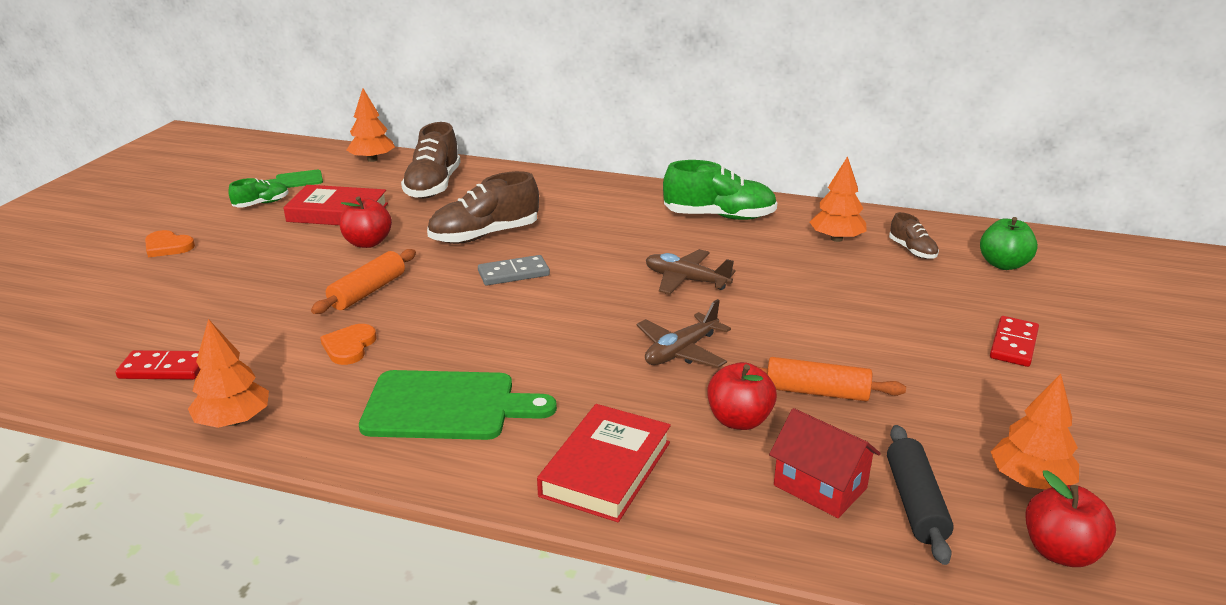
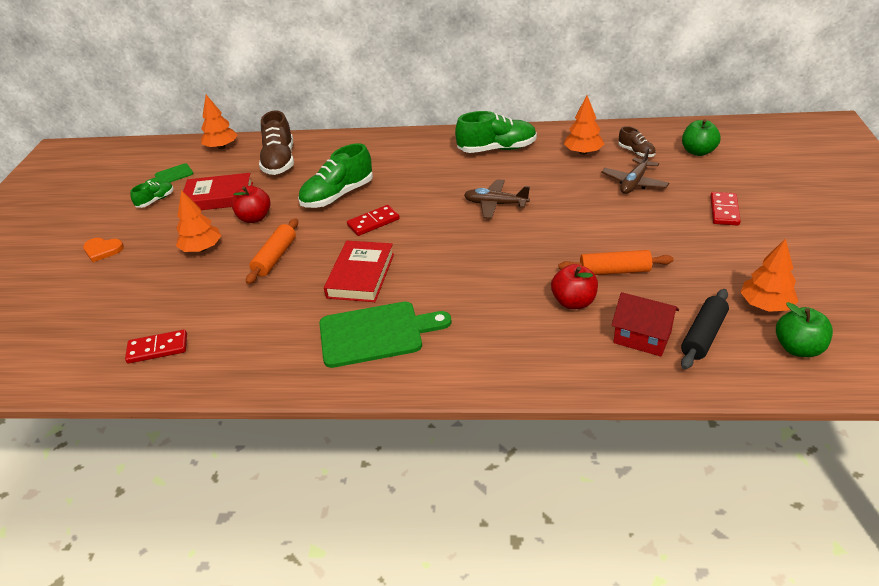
camera: 10 degrees left, 10 degrees up
(233, 421) = (231, 377): orange tree -> orange tree (202, 249)
(349, 346) = (284, 303): orange heart -> none
(484, 235) = (338, 195): brown shoe -> green shoe
(513, 273) = (373, 222): grey domino -> red domino
(606, 469) = (503, 355): red book -> red book (361, 275)
(681, 351) = (515, 259): brown plane -> brown plane (634, 183)
(915, 503) = (703, 335): black rolling pin -> black rolling pin turned 45 degrees clockwise
(1060, 552) = (798, 348): red apple -> green apple

